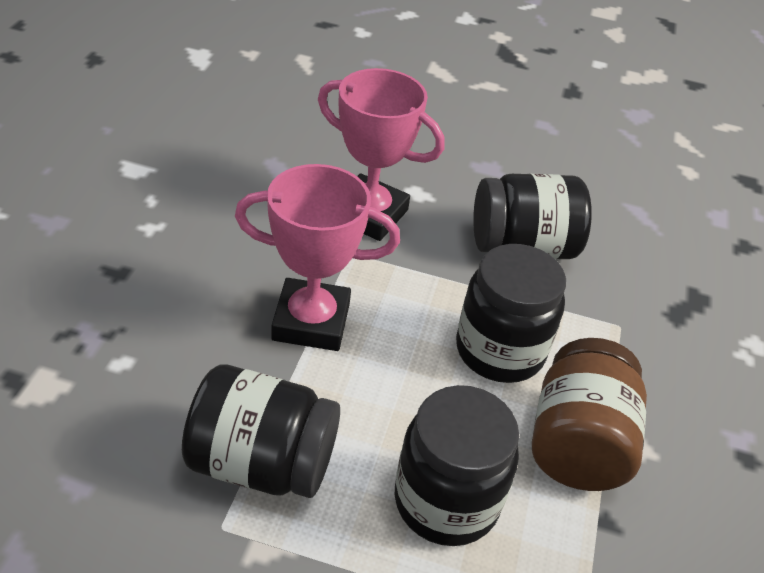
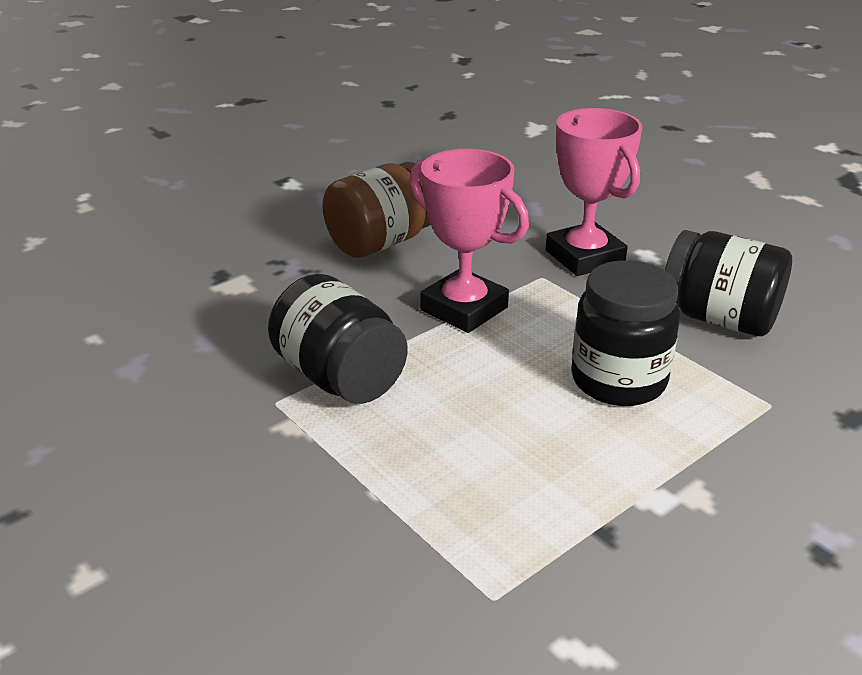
camera: 40 degrees right, 10 degrees down
(446, 501) = (464, 457): black jar -> none
(577, 443) = (631, 469): brown jar -> brown jar (381, 242)

